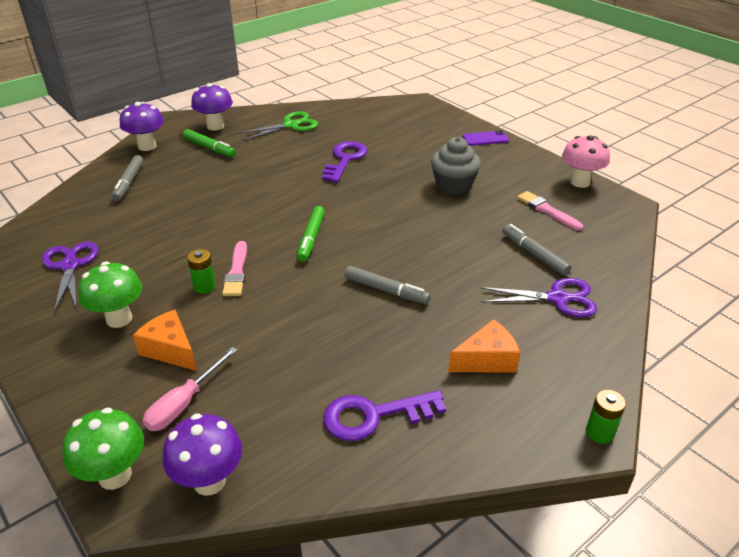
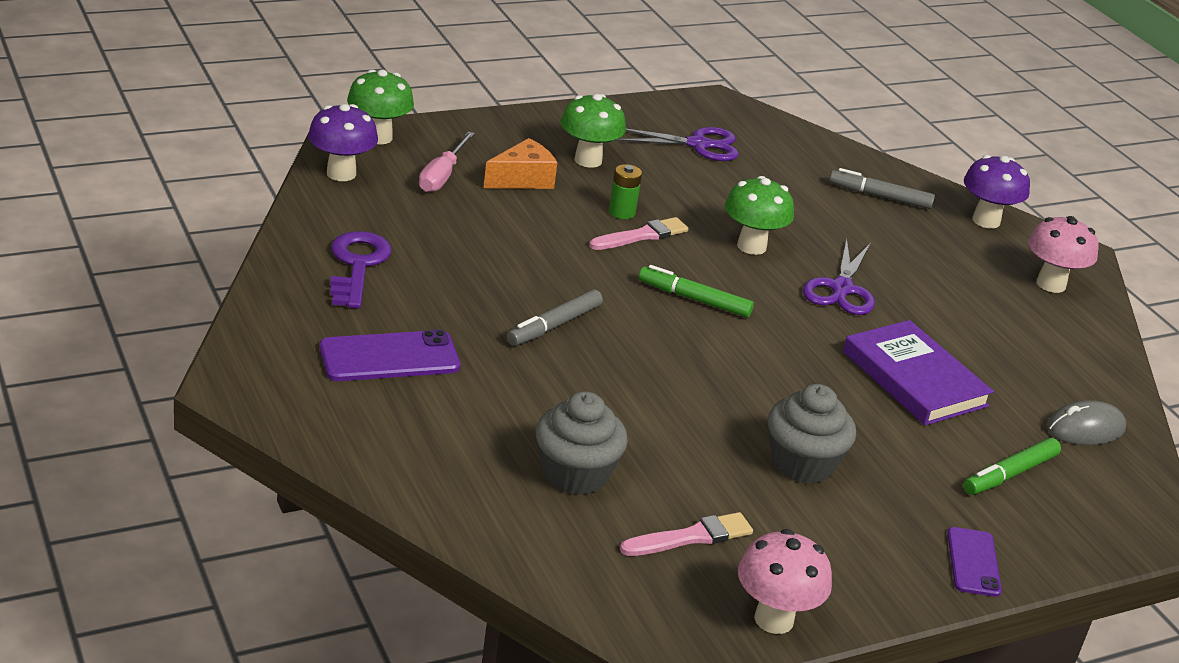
camera: 100 degrees right, 5 degrees down
(184, 403) = (442, 176): pink screwdriver -> pink screwdriver turned 120 degrees counterclockwise
(209, 148) = (974, 268): green marker -> green marker (1010, 474)
(215, 126) = (1051, 284): purple mushroom -> pink mushroom
(226, 224) = (751, 246): none -> green mushroom
(236, 272) = (641, 236): pink brush -> pink brush turned 135 degrees clockwise
(290, 125) = (1049, 354): green scissors -> none
(345, 160) = (914, 379): purple key -> purple book
(354, 116) = (1085, 429): none -> grey mouse
(486, 360) = (389, 357): orange cheese -> purple phone
(534, 254) = (575, 474): grey marker -> grey cupcake
(557, 298) = (466, 454): purple scissors -> purple scissors (841, 289)
(599, 432) = (235, 391): green battery -> none

